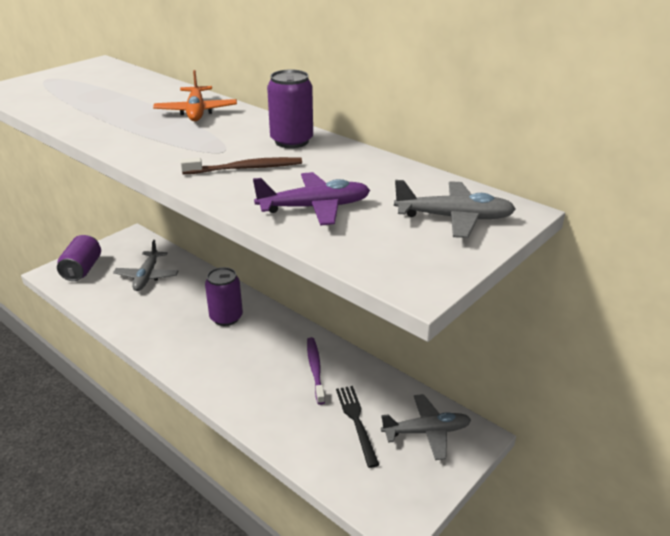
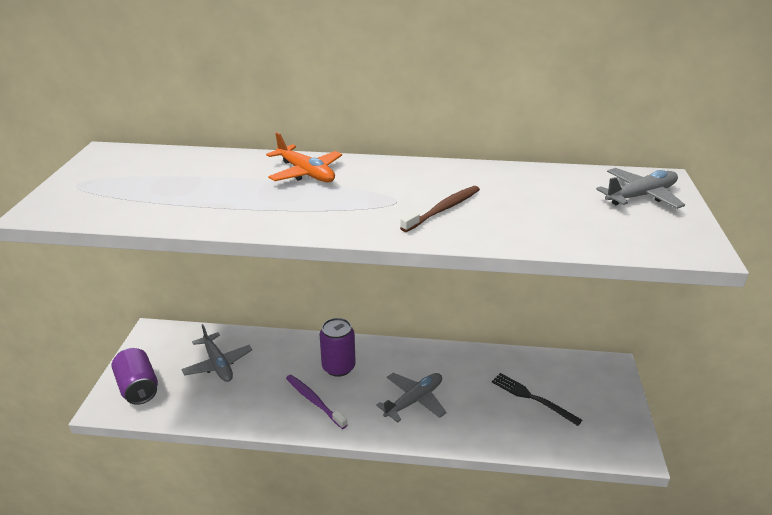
camera: 35 degrees left, 0 degrees up
(292, 141) = (434, 175): purple can -> none
(315, 207) = (548, 222): purple plane -> none
(315, 369) = (459, 374): purple toothbrush -> purple toothbrush (314, 401)
(427, 432) = (582, 380): grey plane -> grey plane (414, 400)

